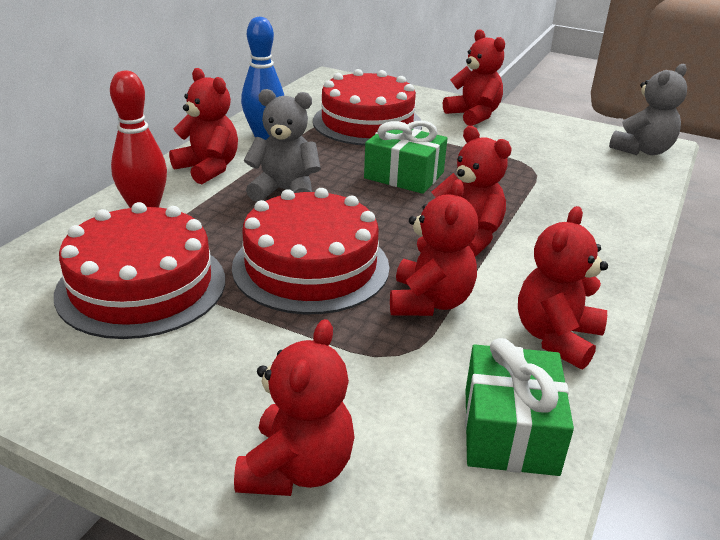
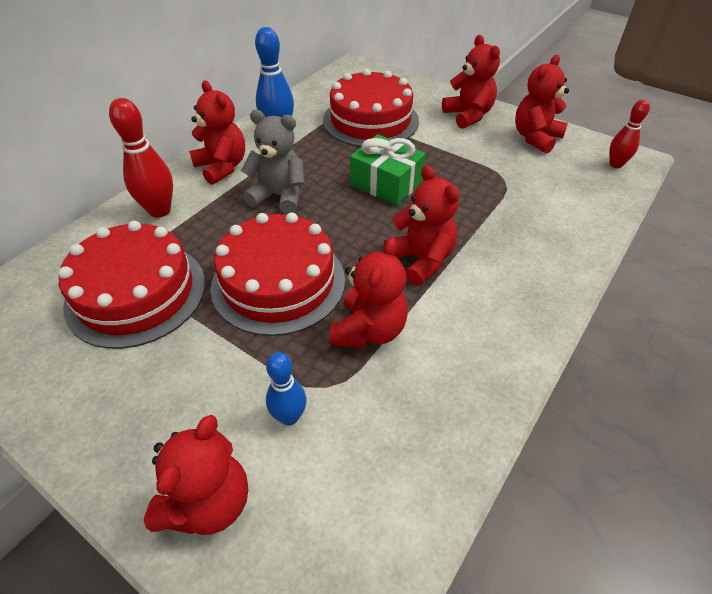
camera: 10 degrees right, 15 degrees up
(365, 384) = (289, 416): none -> blue bowling pin
(510, 430) = (398, 482): green gift -> none
(556, 338) = (469, 381): red teddy bear -> red teddy bear (535, 138)
(642, 150) = (615, 164): grey teddy bear -> red bowling pin

